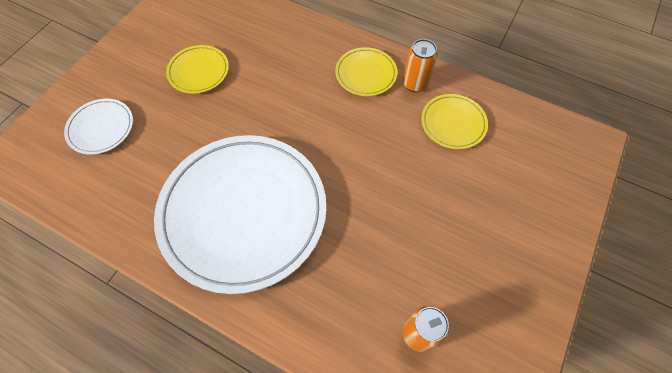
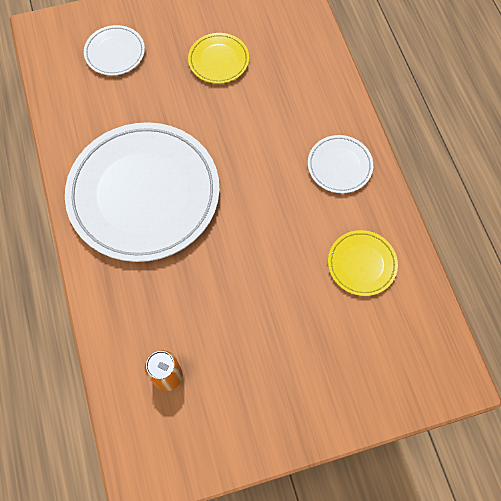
camera: 45 degrees right, 5 degrees up
(366, 74) = (339, 166): yellow plate -> white plate
(415, 84) = (369, 207): orange can -> none

